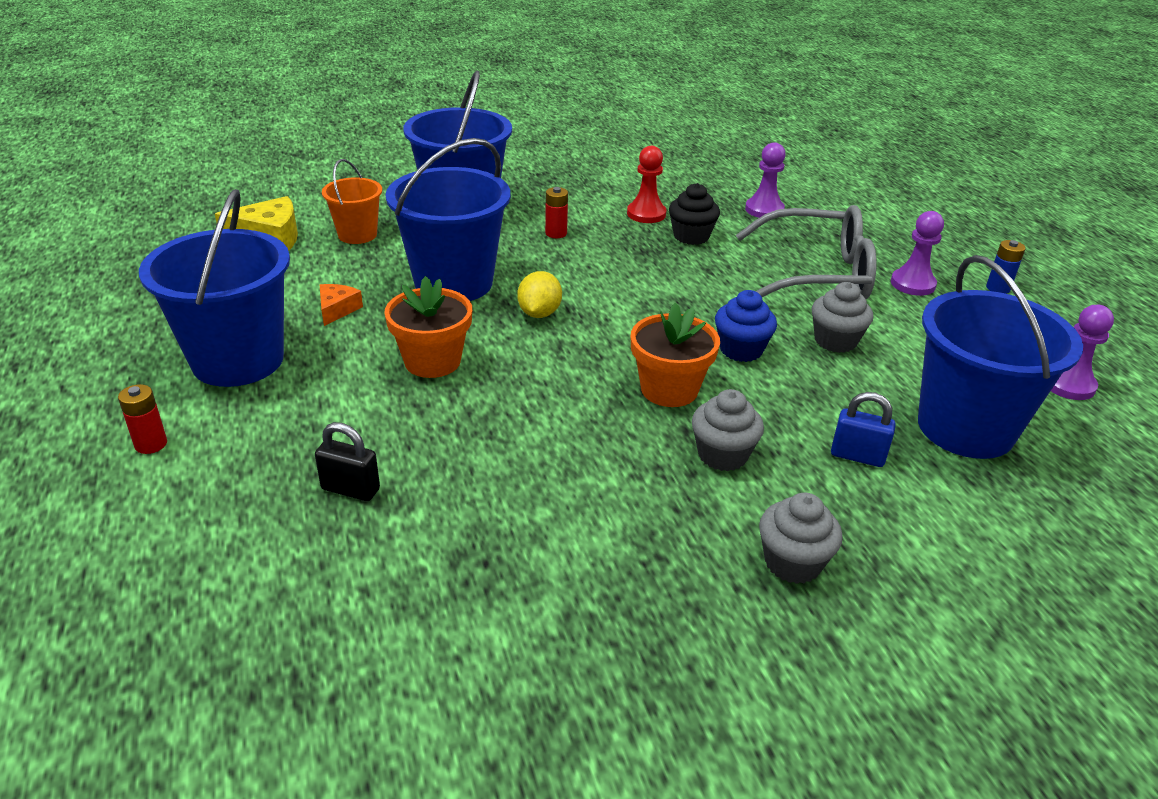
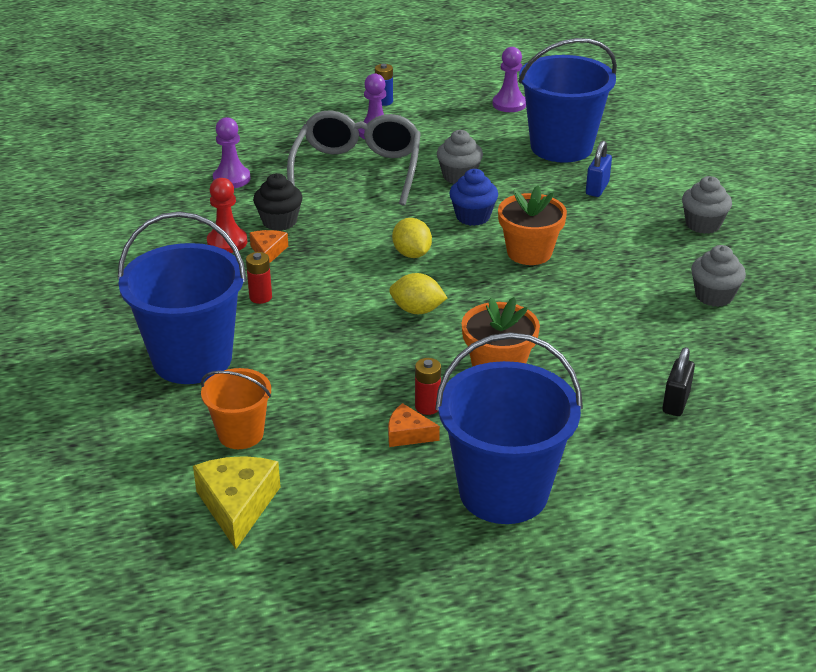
camera: 85 degrees left, 0 degrees up
(151, 444) = (641, 526): red battery -> red battery (427, 406)
(453, 283) = (358, 360): blue bucket -> none
(634, 233) = (268, 252): none -> orange cheese
(647, 309) = (412, 254): none -> yellow lemon
(722, 455) = (604, 237): grey cupcake -> grey cupcake (714, 296)

